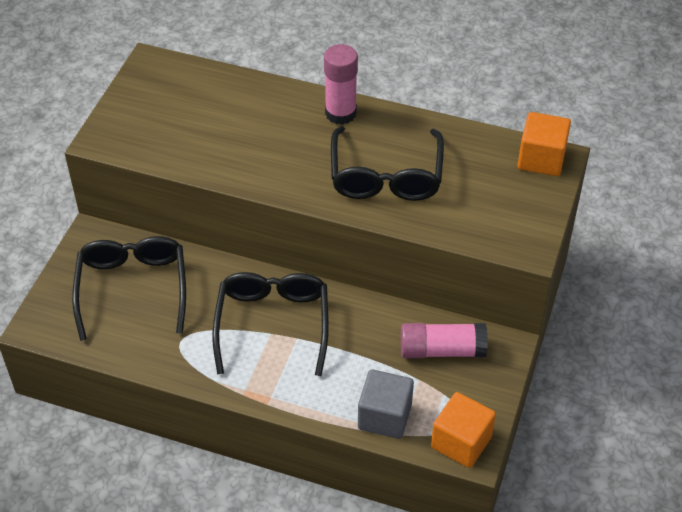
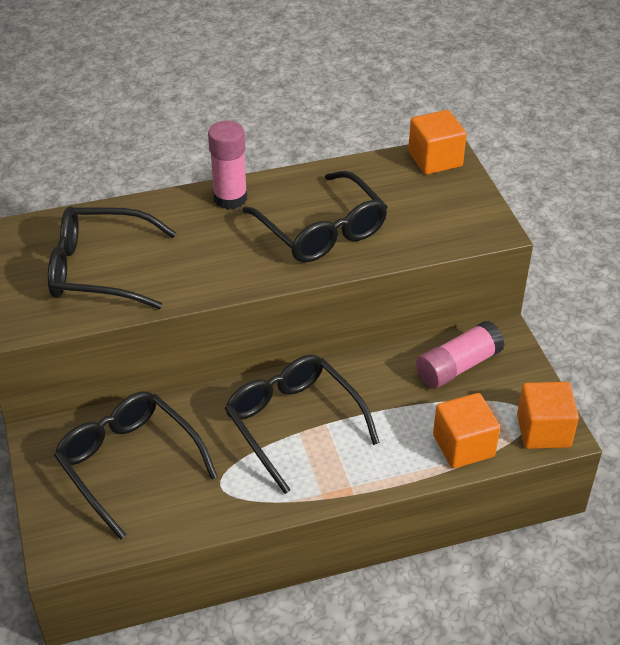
camera: 35 degrees left, 5 degrees down
(194, 125) = (100, 269): none -> black glasses
(384, 416) = (463, 446): grey cube -> orange cube

